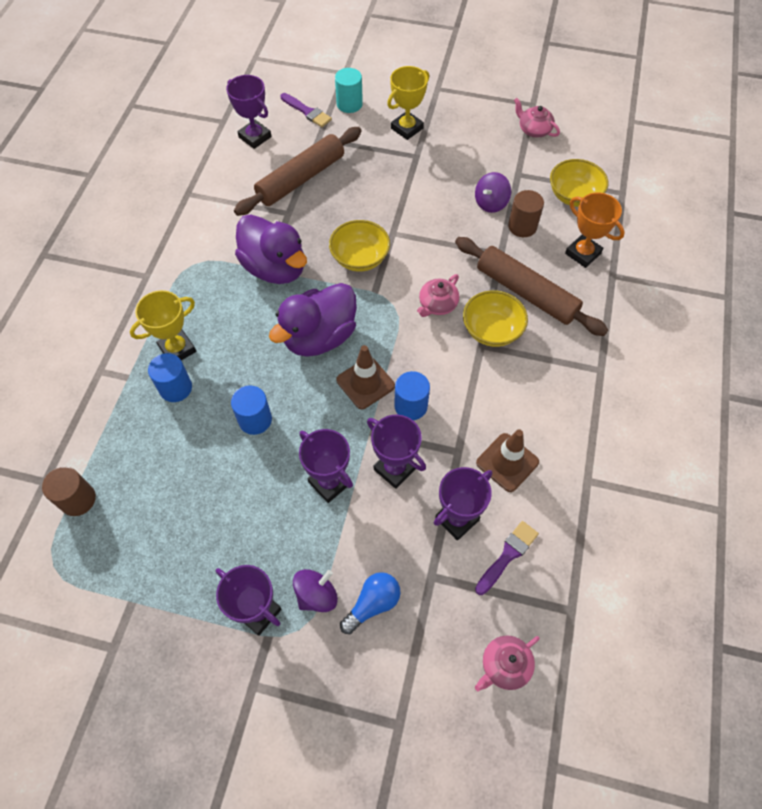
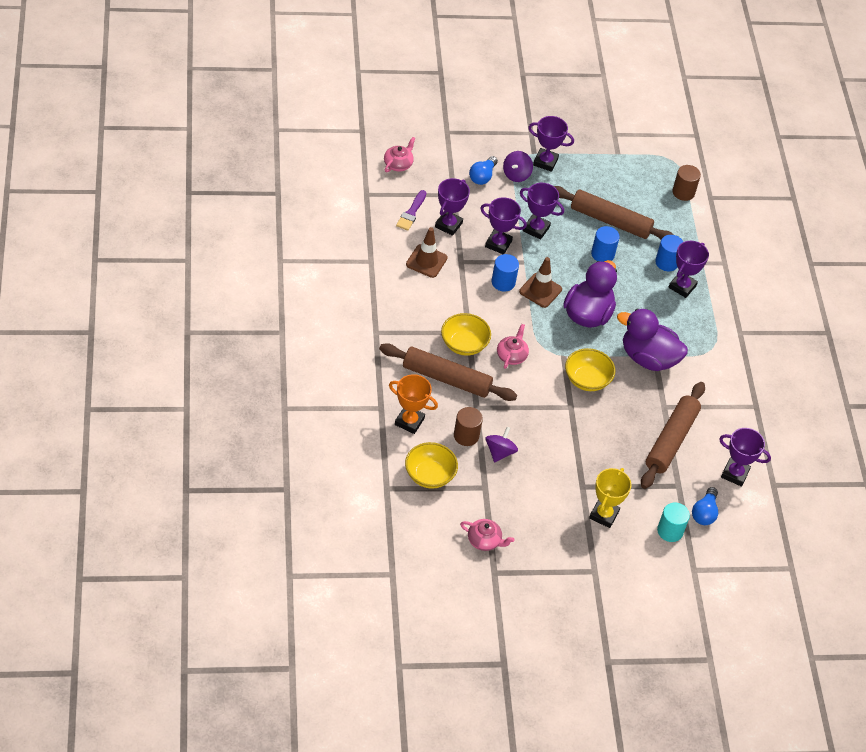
camera: 155 degrees right, 10 degrees down
(177, 349) = (682, 286): yellow trophy -> purple trophy
(215, 472) = (610, 221): none -> brown rolling pin
(307, 112) = (704, 513): purple brush -> blue light bulb

